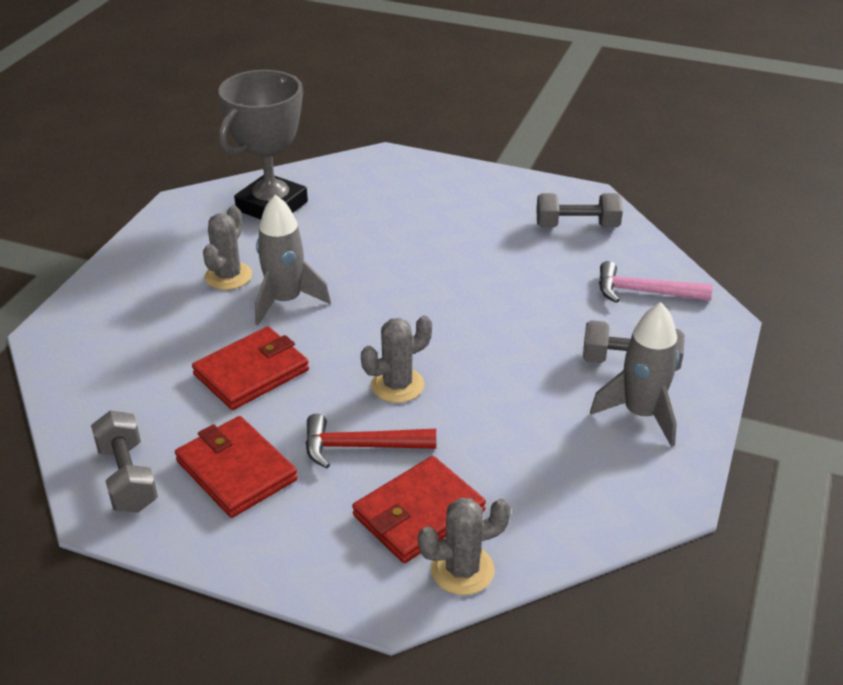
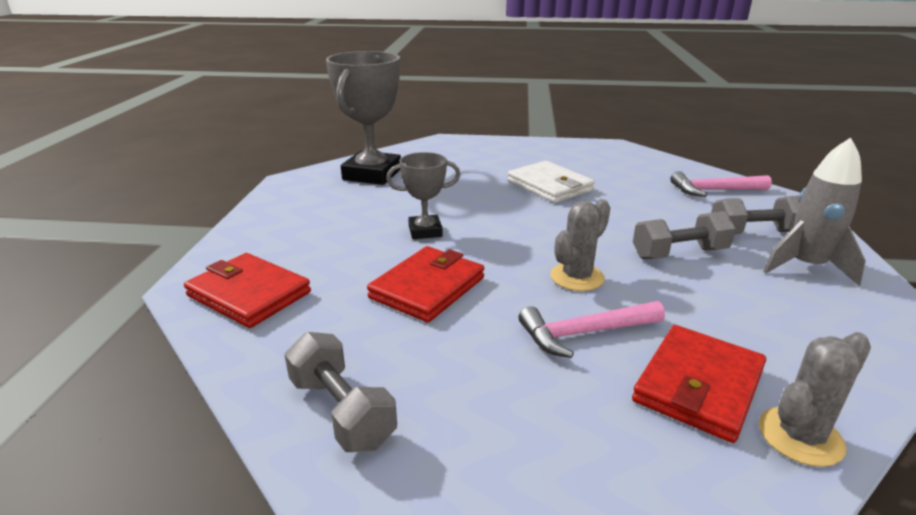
camera: 15 degrees left, 10 degrees down
(228, 276) = (360, 221): grey cactus -> none
(236, 470) = (468, 379): red wallet -> red wallet (249, 294)
(285, 301) = (425, 231): grey rocket -> grey trophy
(360, 446) = (584, 333): red hammer -> pink hammer
(458, 255) = (550, 186): none -> white wallet
(577, 226) = (624, 161): grey dumbbell -> grey dumbbell (679, 254)

